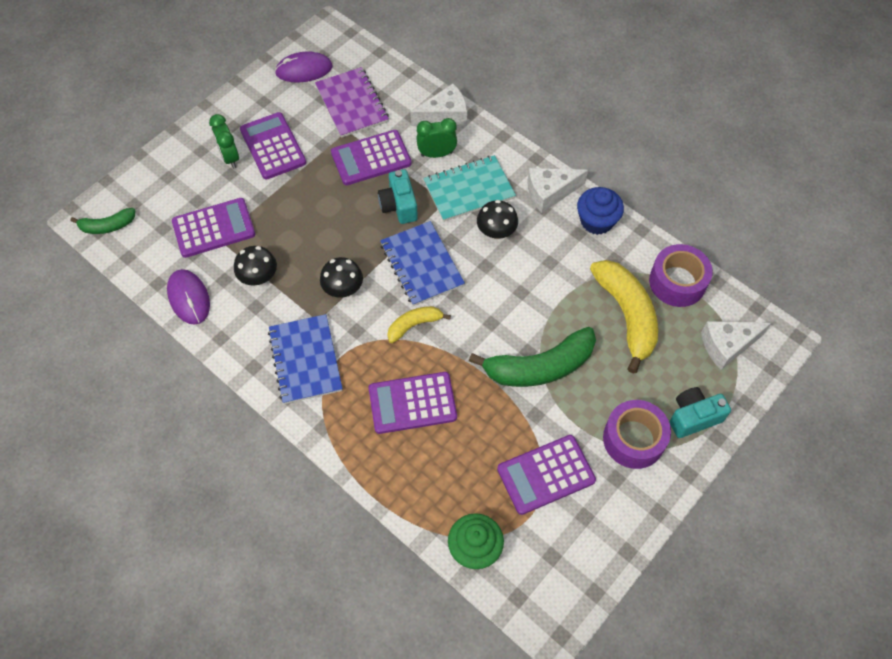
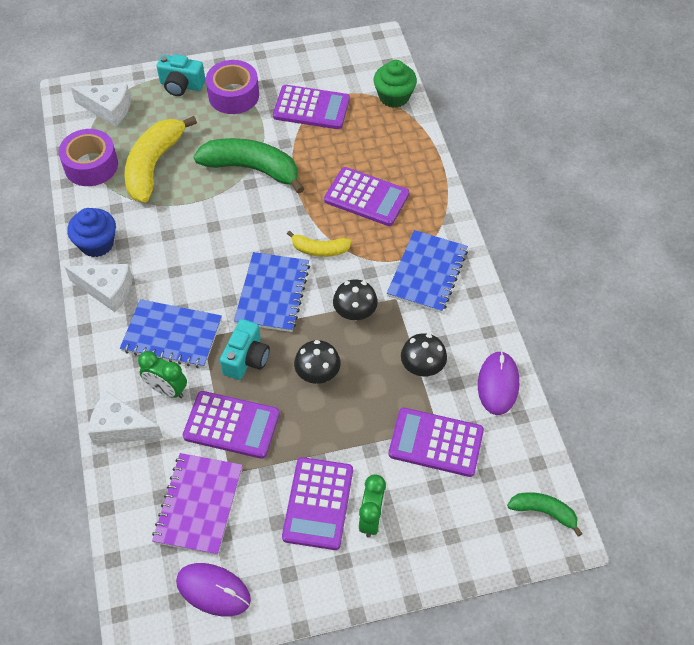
camera: 145 degrees left, 5 degrees down
(469, 190) = (172, 335): turquoise notebook -> blue notebook
(496, 231) = (185, 284): black mushroom -> black mushroom (317, 373)

